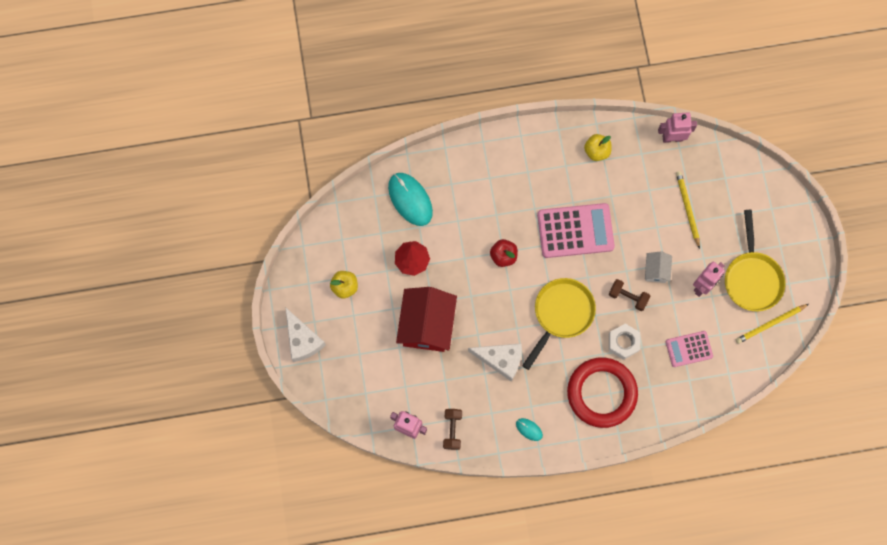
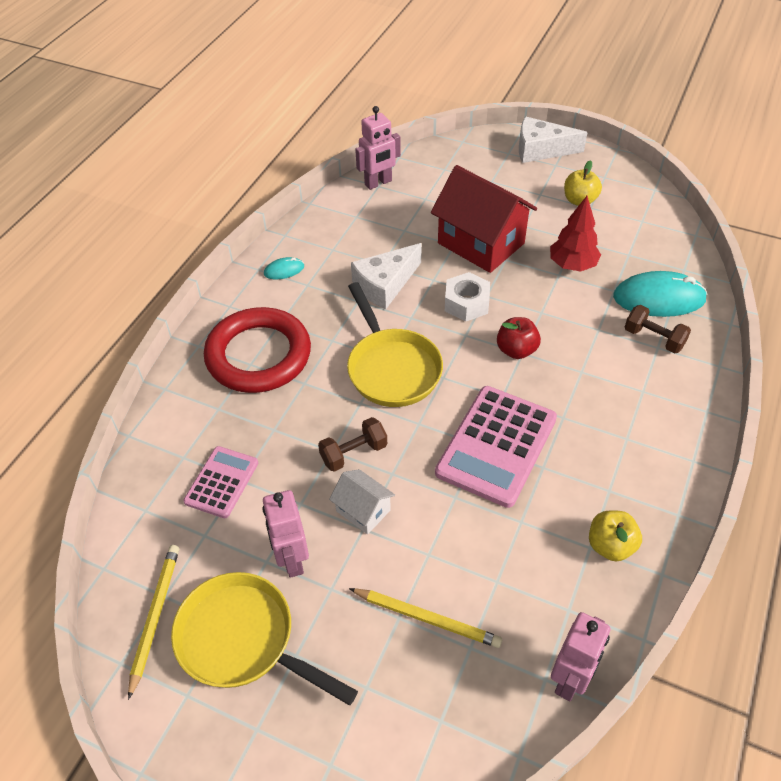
camera: 125 degrees right, 25 degrees down
(452, 430) = (344, 212): brown dumbbell -> brown dumbbell (653, 338)
(623, 342) = (298, 412): white nut -> white nut (466, 303)

